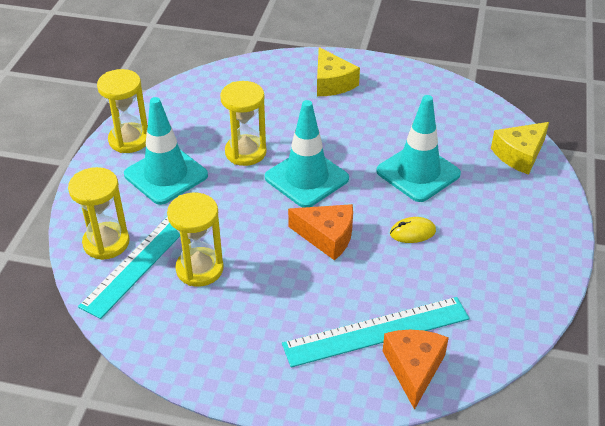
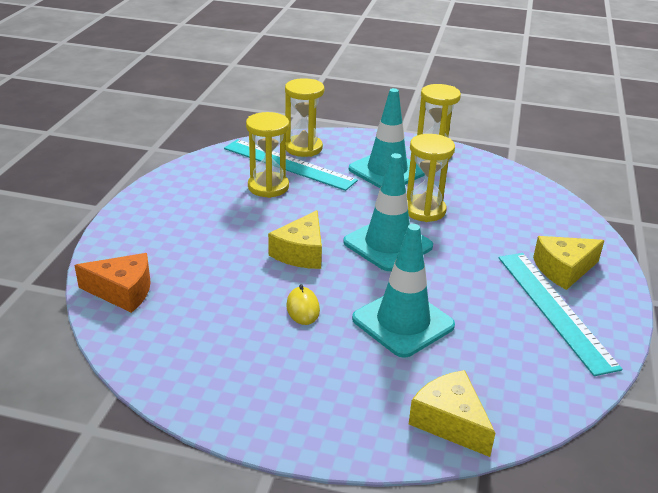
camera: 90 degrees right, 10 degrees down
(327, 236) = (301, 252): orange cheese -> yellow cheese
(376, 331) = (173, 273): turquoise ruler -> turquoise ruler (554, 309)

